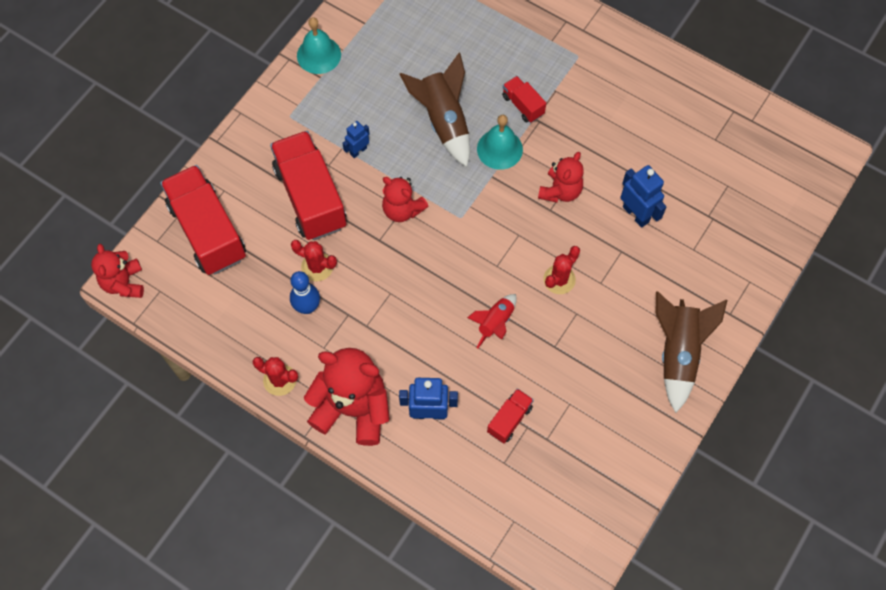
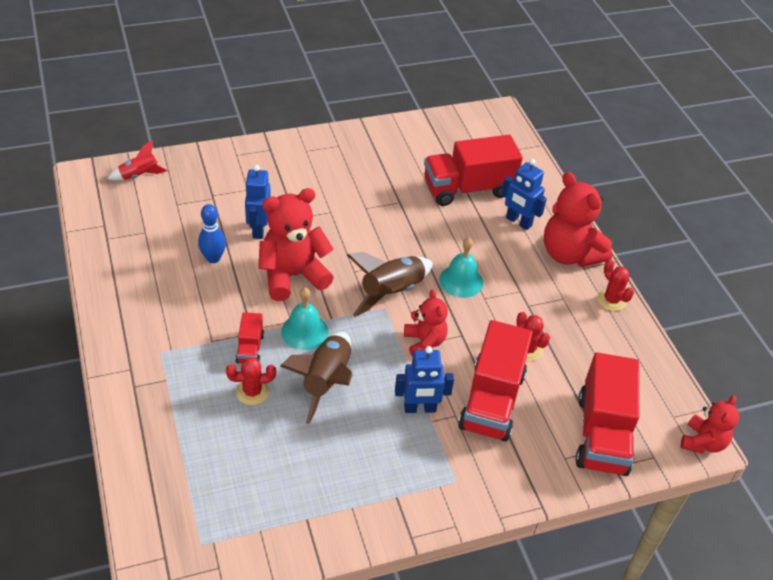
camera: 145 degrees left, 20 degrees down
(307, 307) = (556, 329): blue bowling pin -> blue bowling pin (213, 258)
(319, 55) = (379, 519): turquoise bell -> turquoise bell (461, 281)
(358, 151) = (420, 408): blue robot -> blue robot, size x1.66
(495, 323) = (426, 236): red rocket -> red rocket (139, 175)
(509, 419) = (468, 189): red truck -> red truck, size x2.13
(559, 279) = (356, 230): red cactus -> red cactus (252, 392)
(560, 191) = (293, 275): red teddy bear -> red teddy bear, size x1.69
(678, 353) = (326, 153): brown rocket -> brown rocket (391, 293)

